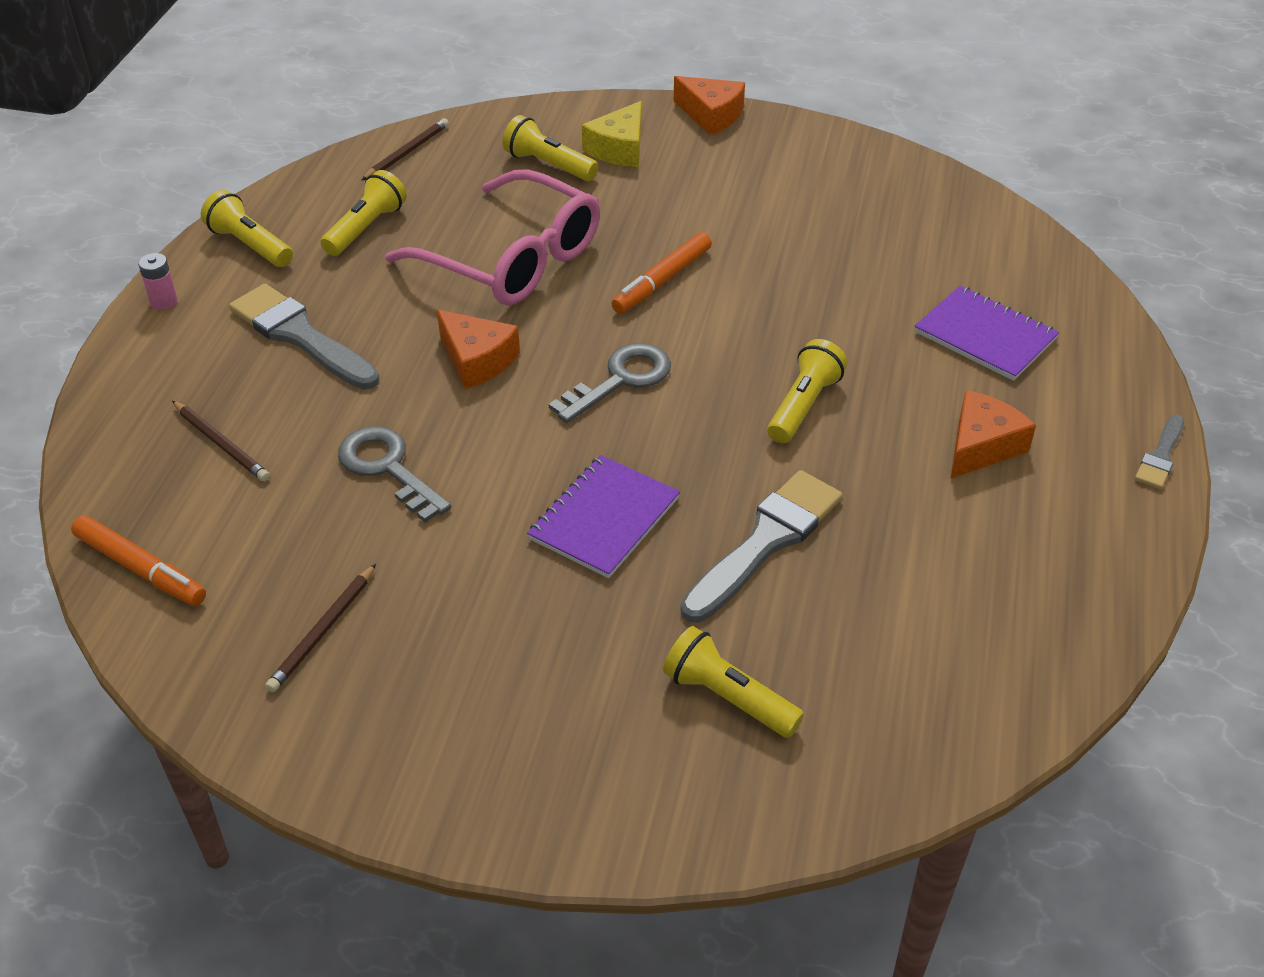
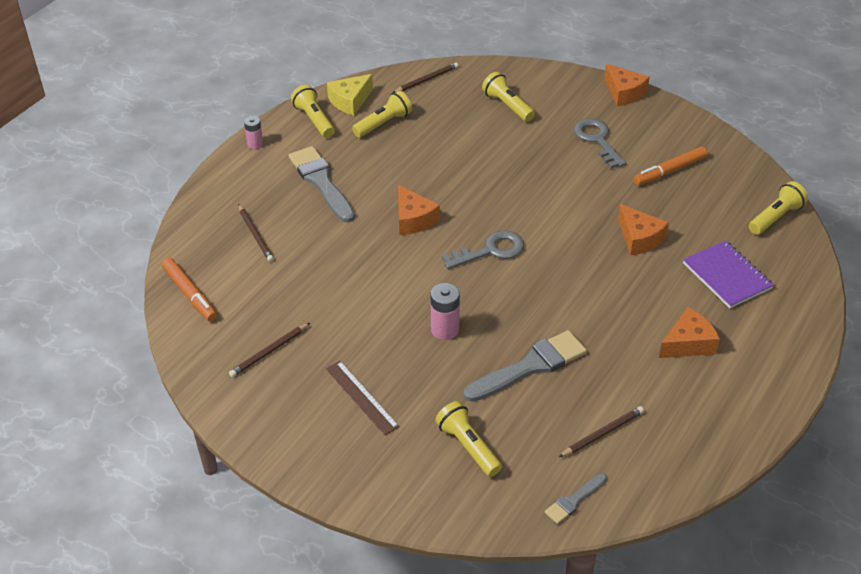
camera: 20 degrees right, 0 degrees up
(388, 468) = (338, 271): grey key -> grey key (597, 140)
(511, 259) = (459, 161): pink glasses -> none
(515, 665) = (361, 397): none -> brown ruler
(604, 519) = (445, 329): purple notebook -> pink battery
(619, 149) = (555, 104): yellow cheese -> yellow cheese (350, 101)
(662, 281) = (542, 195): orange marker -> orange marker (669, 171)
(803, 405) = (591, 292): yellow flashlight -> yellow flashlight (775, 217)
(834, 311) = (639, 238): none -> orange cheese
(926, 617) = (602, 433): none -> brown pencil
(1160, 456) = (798, 377): grey brush -> grey brush (574, 500)

